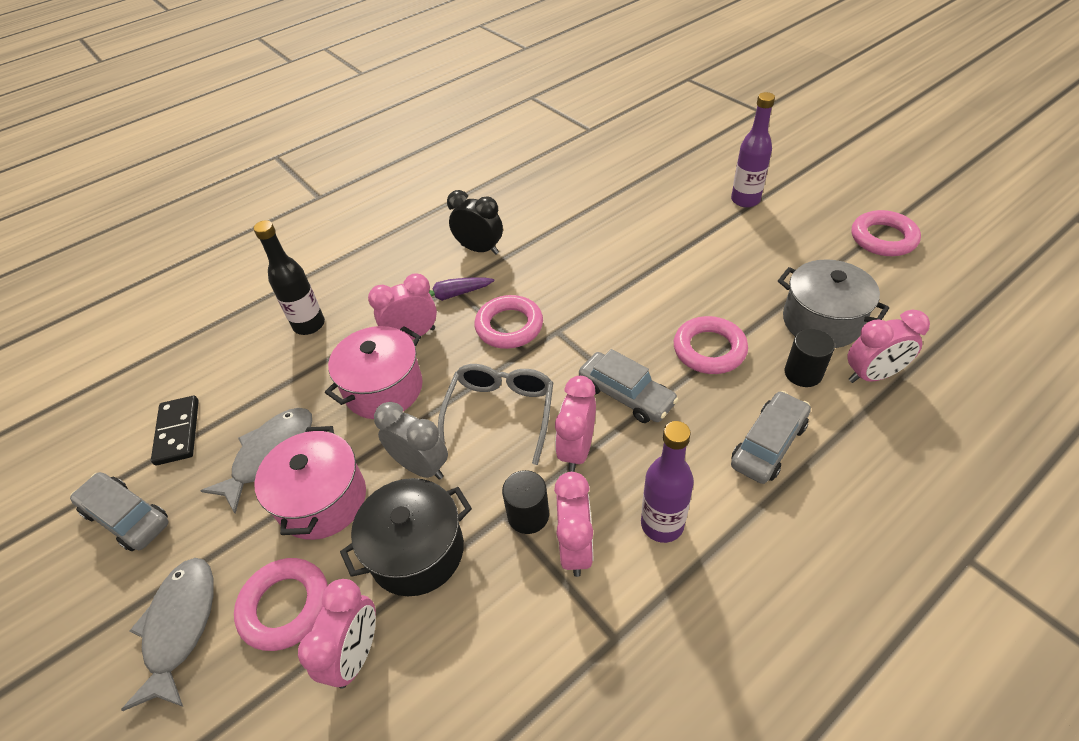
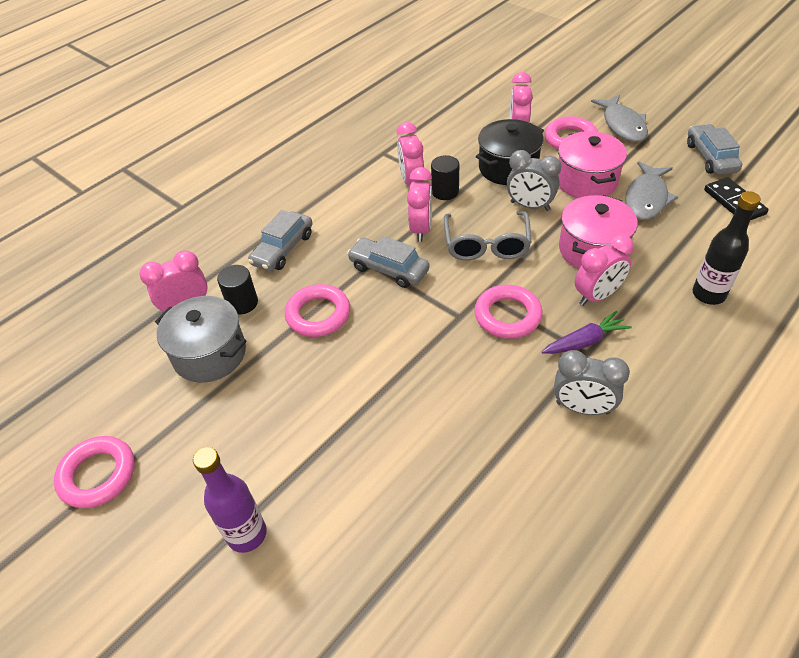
camera: 170 degrees right, 0 degrees up
(127, 517) = (710, 157): grey car -> grey car turned 120 degrees counterclockwise
(480, 249) = (582, 408): black clock -> grey clock
(662, 524) = (359, 198): purple bottle -> none

